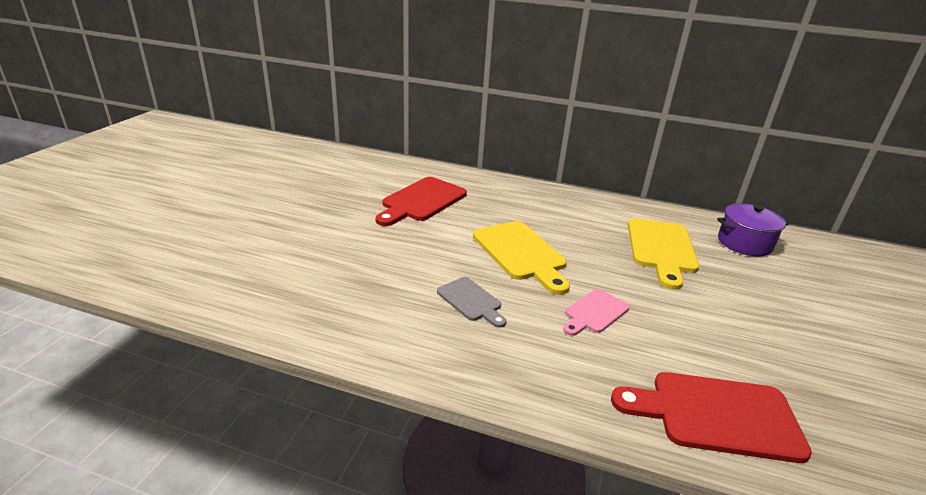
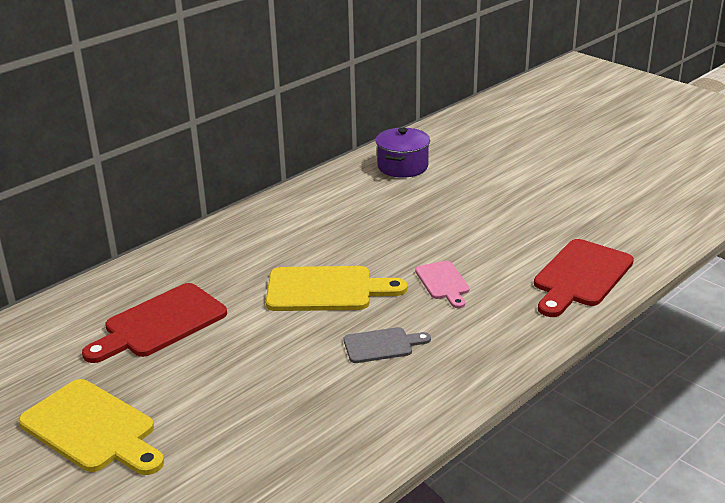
camera: 60 degrees left, 0 degrees up
(422, 201) = (160, 323): red cutting board -> red cutting board turned 75 degrees clockwise
(661, 249) = (379, 210): yellow cutting board -> yellow cutting board (92, 428)

